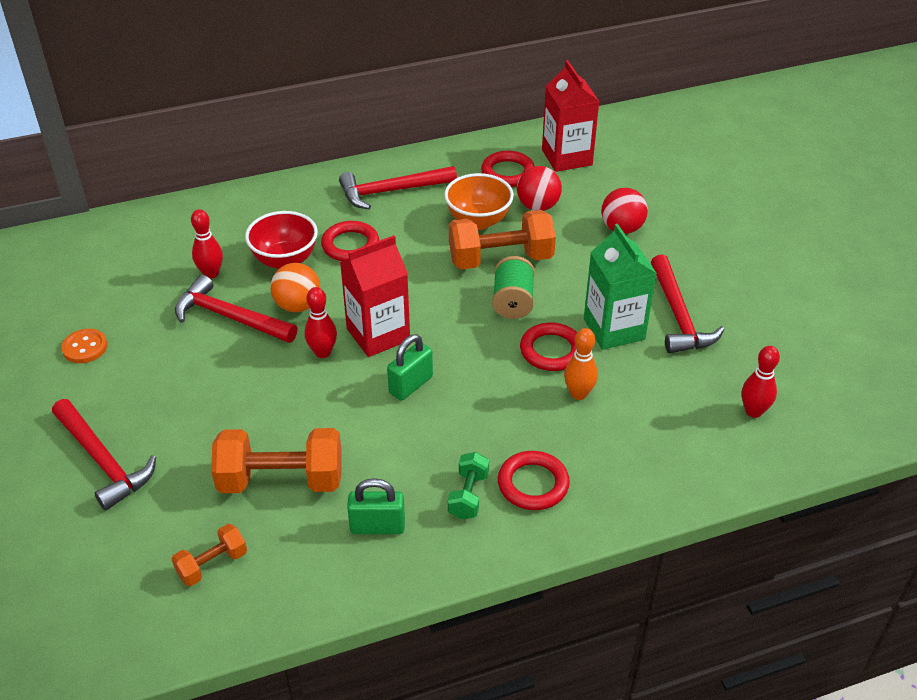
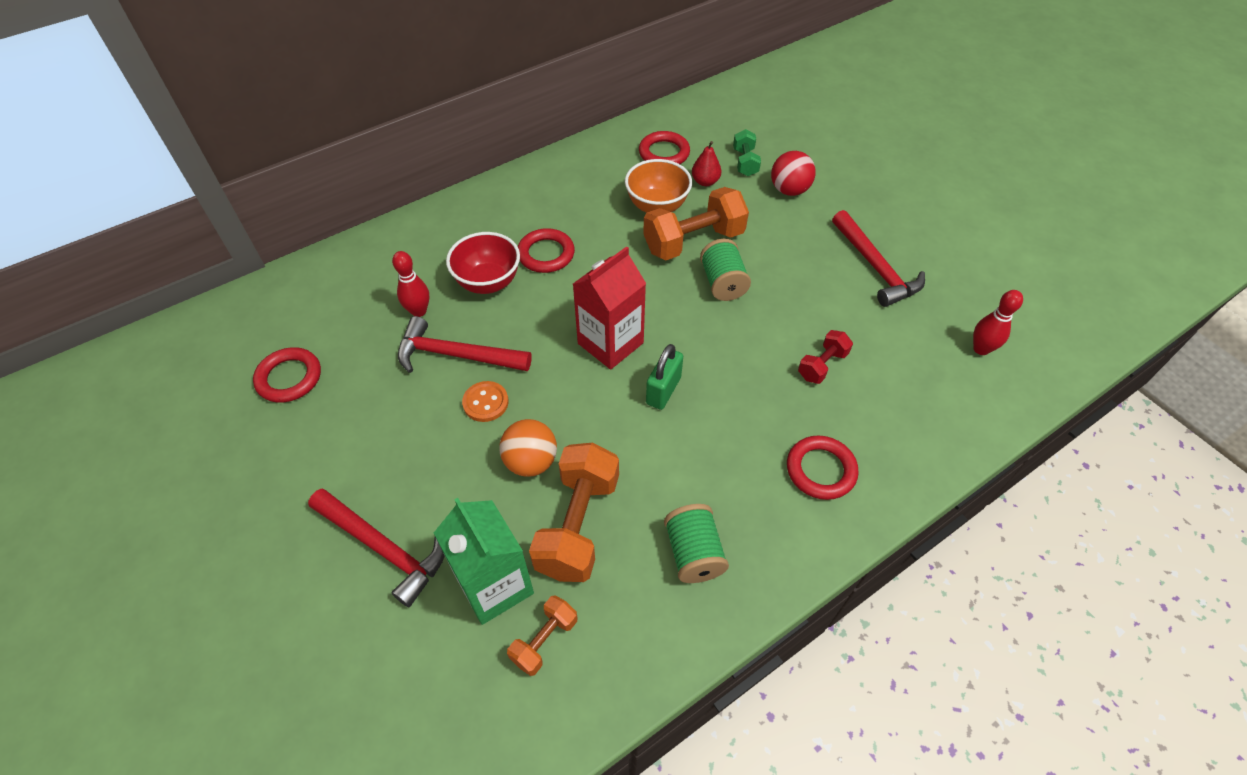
camera: 15 degrees left, 10 degrees up
(85, 347) = (316, 421): orange button -> orange button (485, 402)
(281, 480) = (578, 525): orange dumbbell -> orange dumbbell turned 60 degrees counterclockwise
(298, 305) = (519, 328): orange ball -> orange ball (531, 461)
(323, 352) = (564, 374): red bowling pin -> none
(377, 526) = (693, 553): green padlock -> green spool
(391, 191) = (563, 191): red hammer -> none
(468, 495) = (766, 497): green dumbbell -> green dumbbell (745, 162)
(538, 206) = (705, 182): red ball -> red pear
(551, 350) = (779, 326): red ring -> red ring (289, 378)
(567, 157) = (711, 129): red carton -> none
(578, 394) = (822, 365): orange bowling pin -> red dumbbell
(614, 329) = (825, 292): green carton -> green carton (494, 585)

